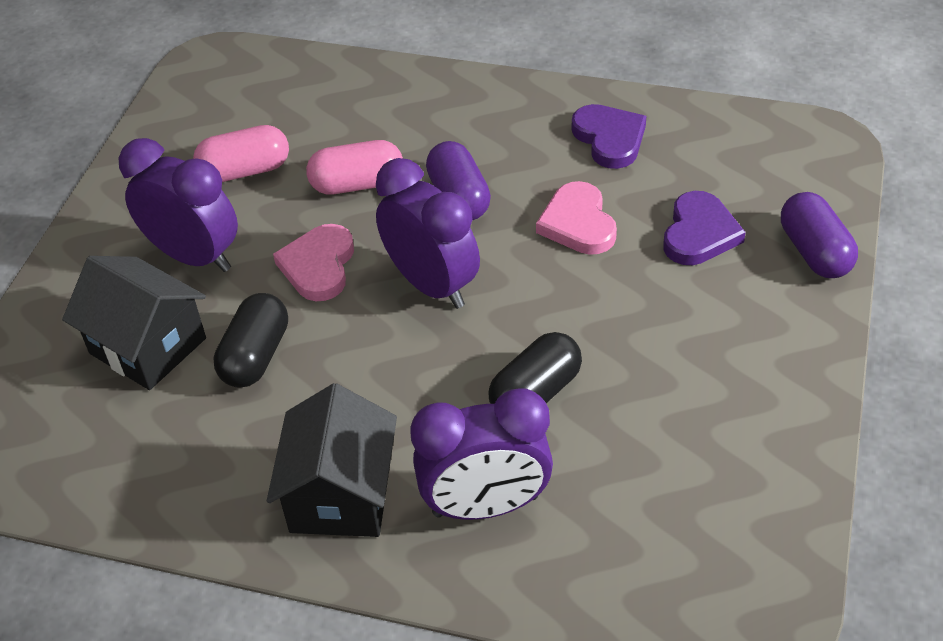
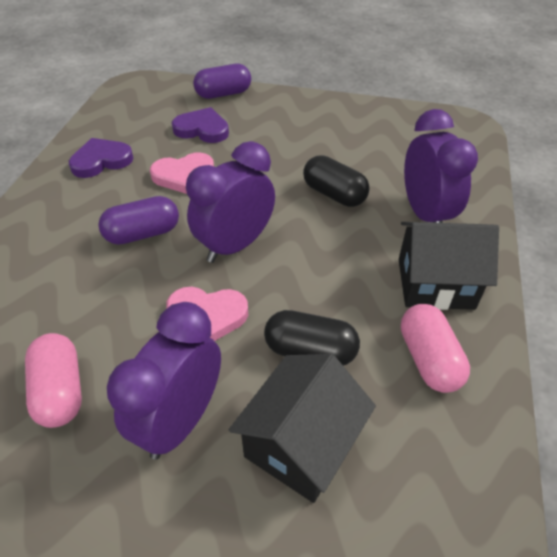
camera: 95 degrees left, 0 degrees up
(357, 184) = (108, 297): pink capsule -> pink capsule (428, 359)

